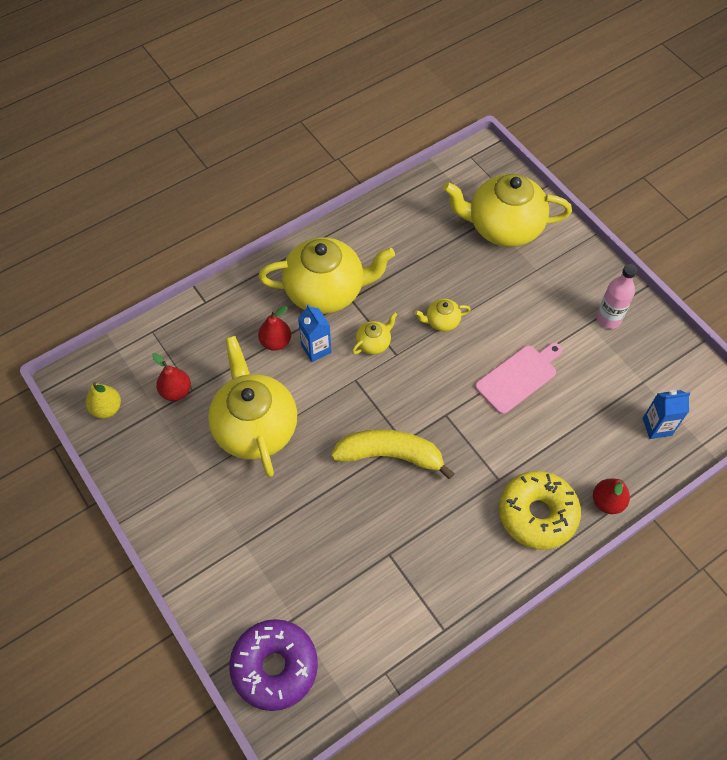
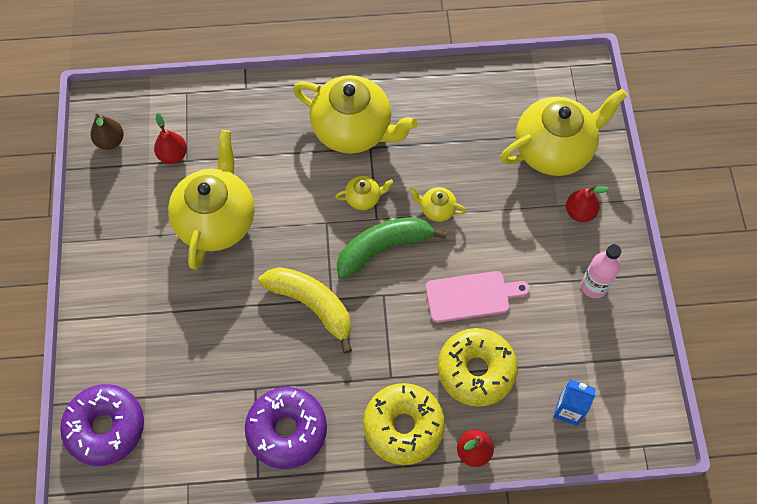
camera: 30 degrees right, 5 degrees up
(107, 408) = (110, 141): yellow pear -> brown pear
(275, 342) = (281, 154): red pear -> red pear (579, 212)
(316, 349) = (311, 178): blue carton -> none
(418, 376) = (383, 248): none -> green banana
(441, 574) = (287, 430): none -> purple donut
(503, 227) = (554, 149): yellow teapot -> yellow teapot turned 120 degrees clockwise
(563, 435) = (476, 370): none -> yellow donut

